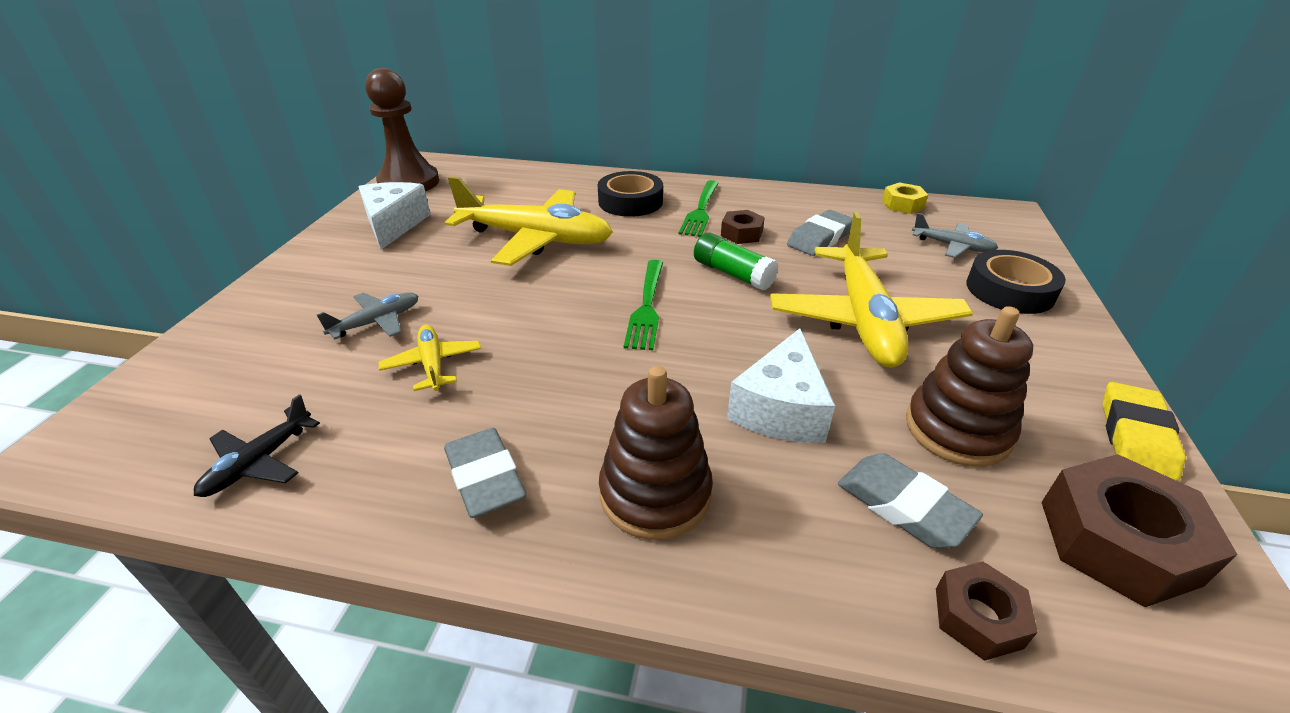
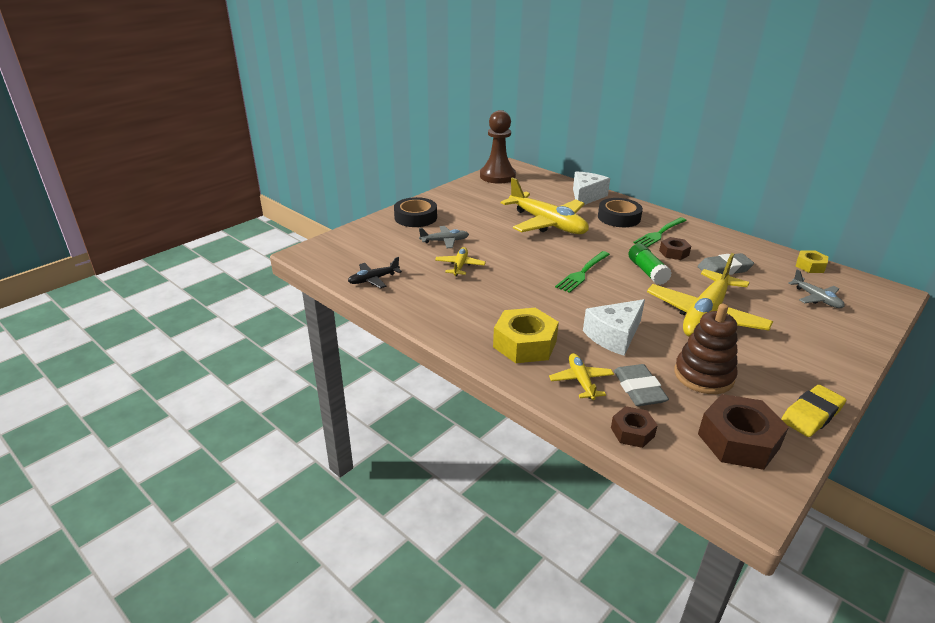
camera: 30 degrees right, 5 degrees down
(394, 225) = (477, 197): white cheese -> white cheese (586, 196)
(485, 478) = (456, 314): grey eraser -> none
(655, 493) = (525, 344): brown stacking toy -> yellow nut
(806, 535) = (581, 381): none -> yellow plane
(1009, 290) = (826, 332): black tape -> black tape (415, 217)

